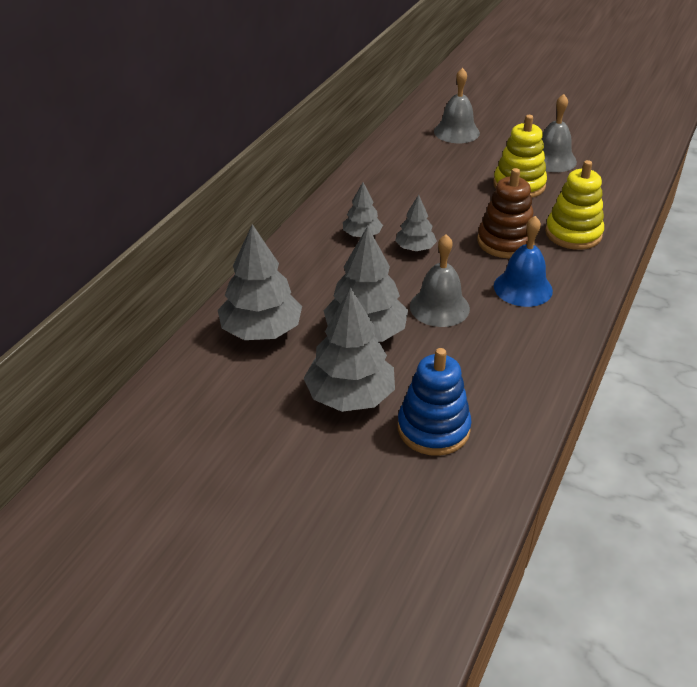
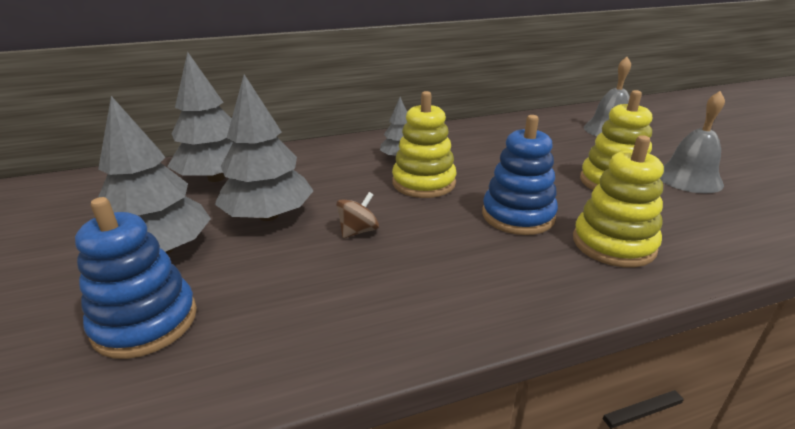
camera: 45 degrees right, 10 degrees down
(415, 248) = (423, 183): grey tree -> yellow stacking toy
(439, 307) = (358, 231): grey bell -> brown spinning top
(505, 242) = (518, 215): brown stacking toy -> blue stacking toy
(523, 288) = (466, 260): blue bell -> none

